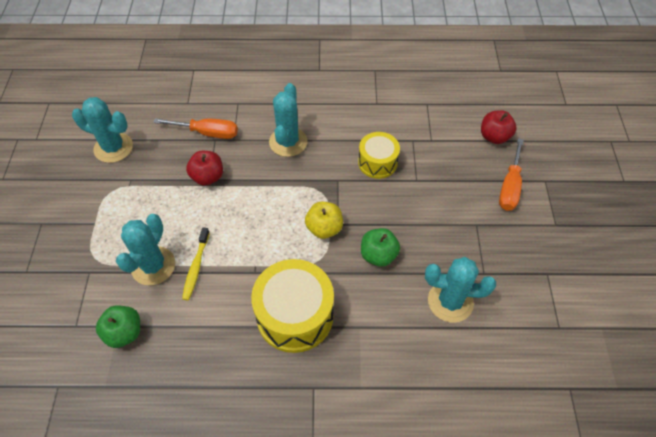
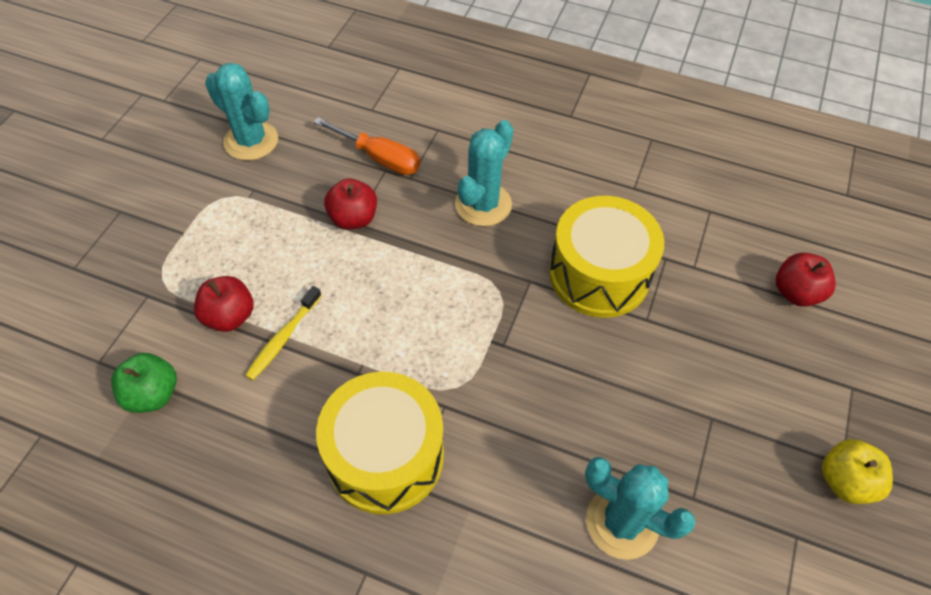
camera: 20 degrees right, 0 degrees up
(153, 266) = (229, 316): turquoise cactus -> red apple
(324, 228) = (481, 344): yellow apple -> yellow apple (845, 481)
(377, 162) = (599, 274): yellow drum -> yellow drum, size x1.66
(378, 255) = (542, 411): green apple -> none
(510, 186) = (790, 377): orange screwdriver -> none

